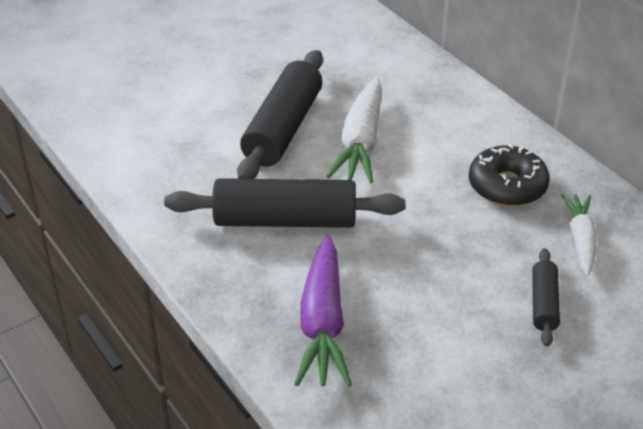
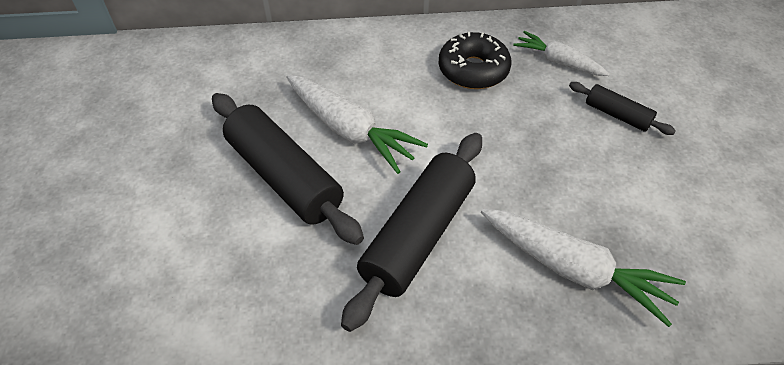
camera: 60 degrees left, 10 degrees up
(322, 323) = (574, 269): purple carrot -> white carrot

